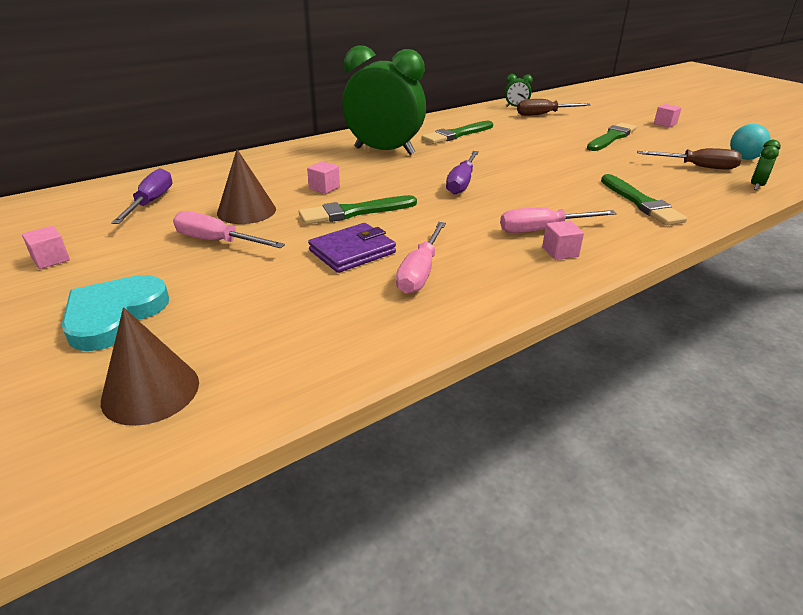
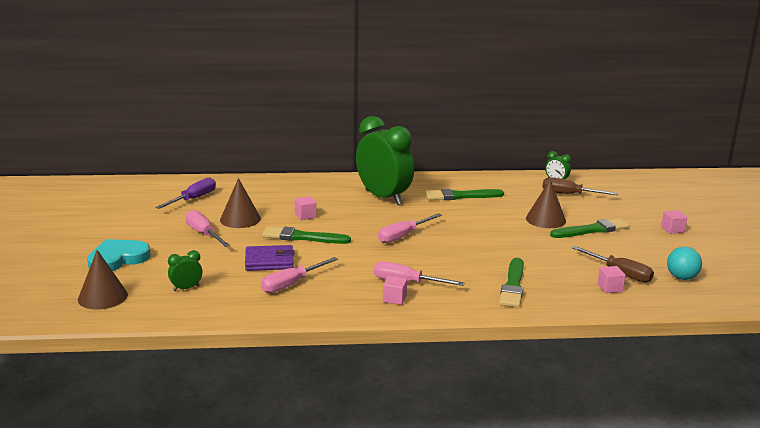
camera: 30 degrees right, 10 degrees down
(51, 259) = (114, 220): pink cube -> pink cube (610, 288)
(462, 183) = (403, 236): purple screwdriver -> pink screwdriver
(561, 138) = (545, 219): none -> brown cone
(756, 186) = (640, 301): green clock -> green clock (186, 288)

